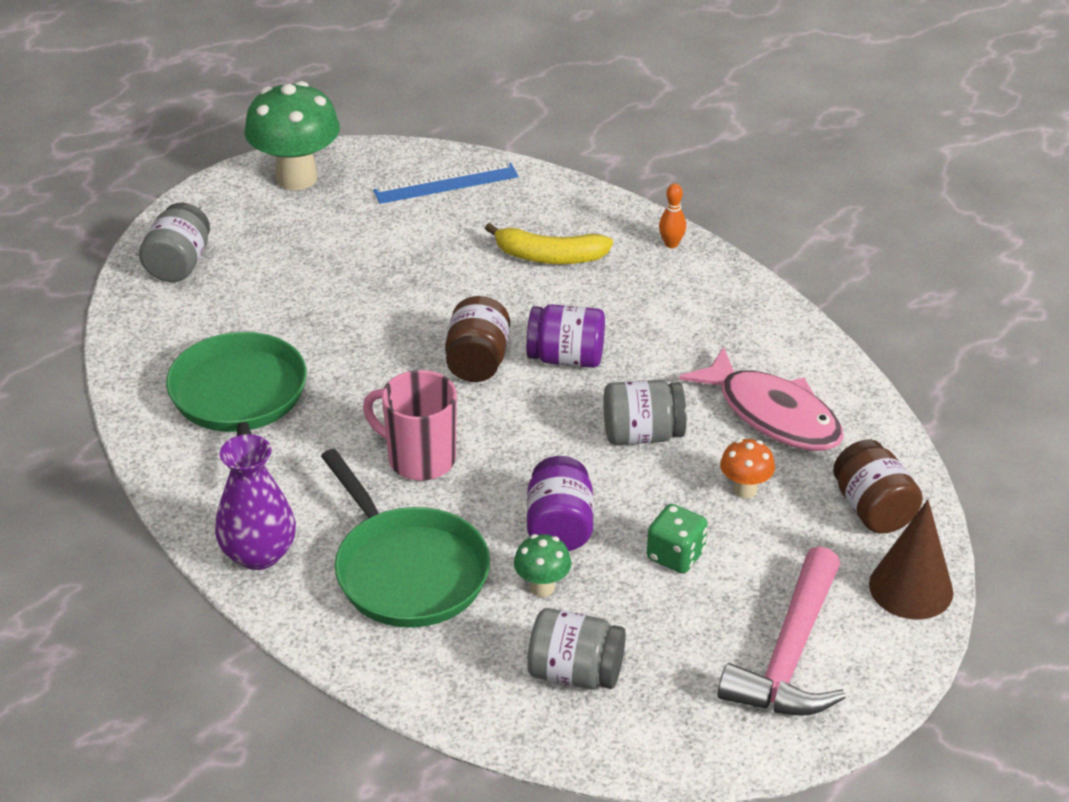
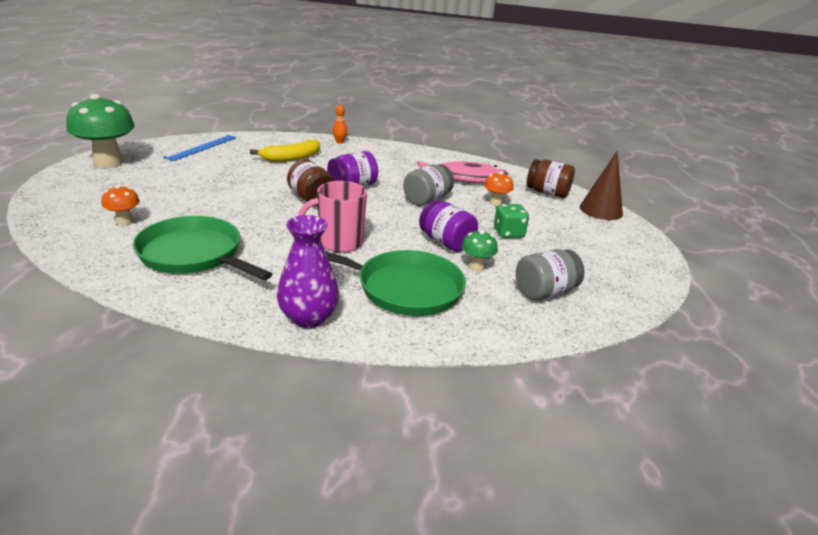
camera: 45 degrees left, 10 degrees down
(178, 264) = (70, 212): grey jar -> none
(218, 307) = (124, 222): none -> orange mushroom
(790, 656) = (605, 247): pink hammer -> none

